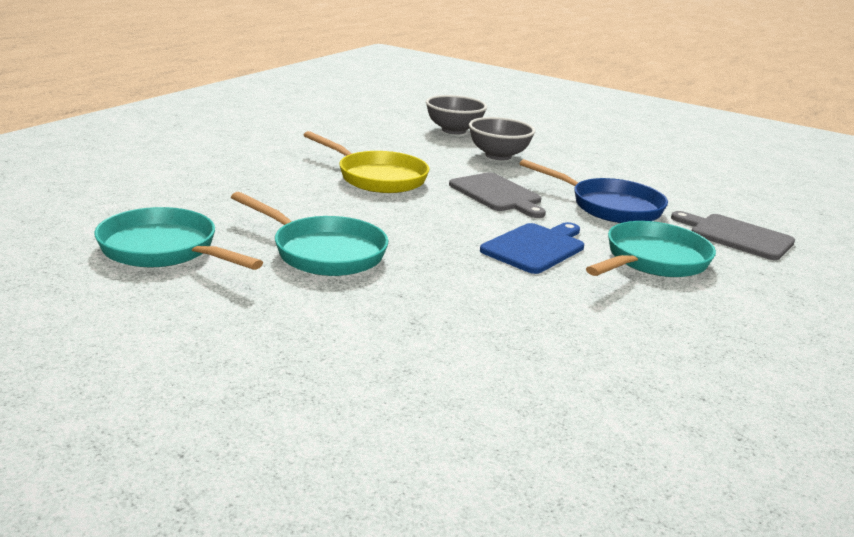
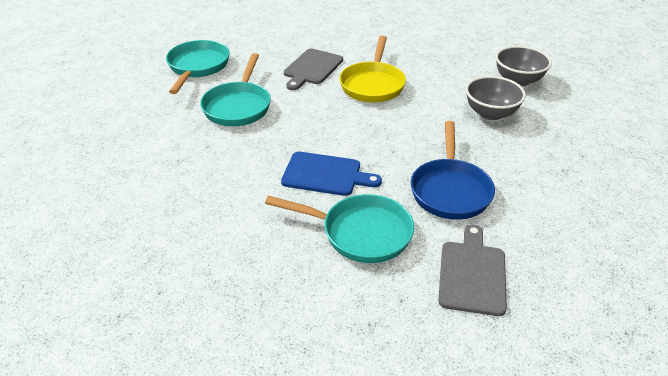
camera: 65 degrees right, 15 degrees up
(497, 194) = (405, 135): grey cutting board -> grey cutting board (312, 68)

